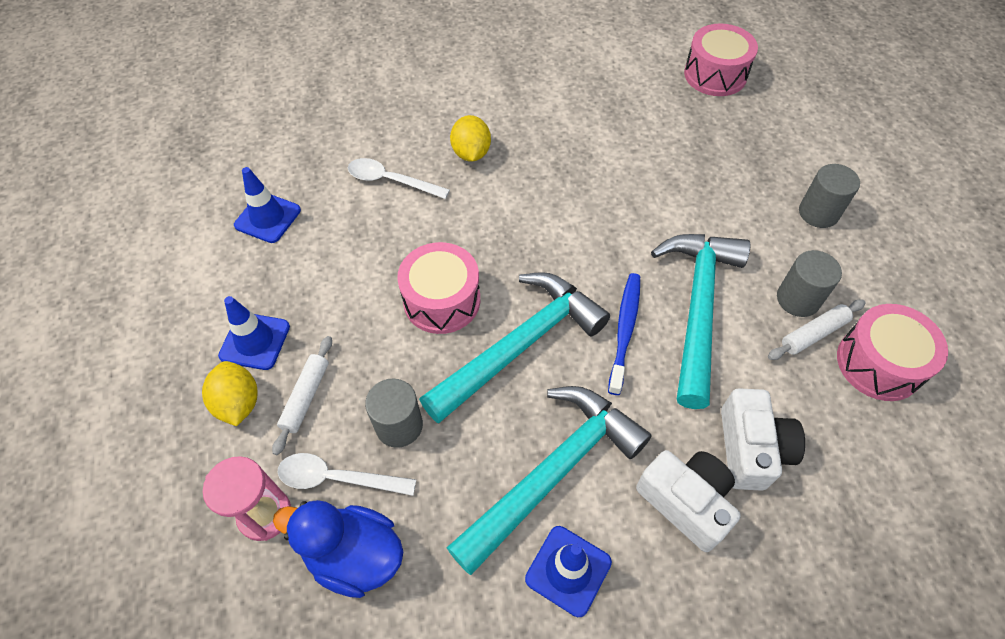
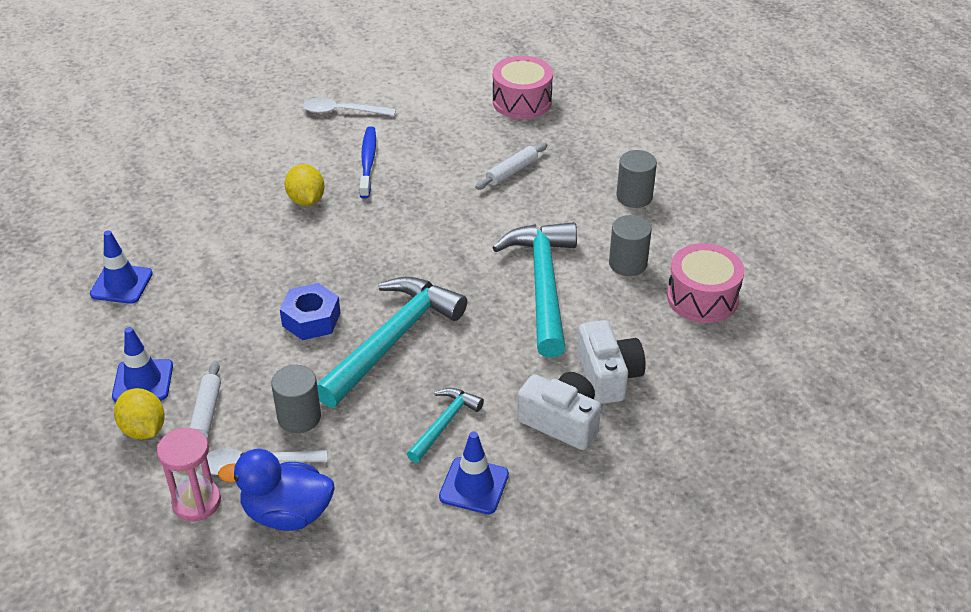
camera: 15 degrees left, 15 degrees down
(391, 181) = (234, 235): white spoon -> white spoon (342, 112)
(442, 300) = (311, 319): pink drum -> blue nut
(552, 473) = (444, 424): turquoise hammer -> turquoise hammer, size x0.51
(624, 330) = (483, 312): blue toothbrush -> blue toothbrush (368, 162)
(813, 334) = (645, 286): white rolling pin -> white rolling pin (512, 171)

